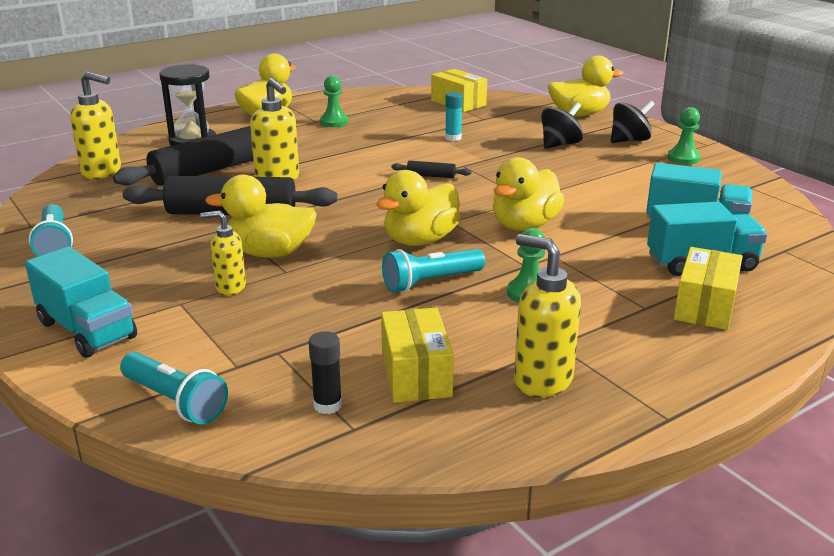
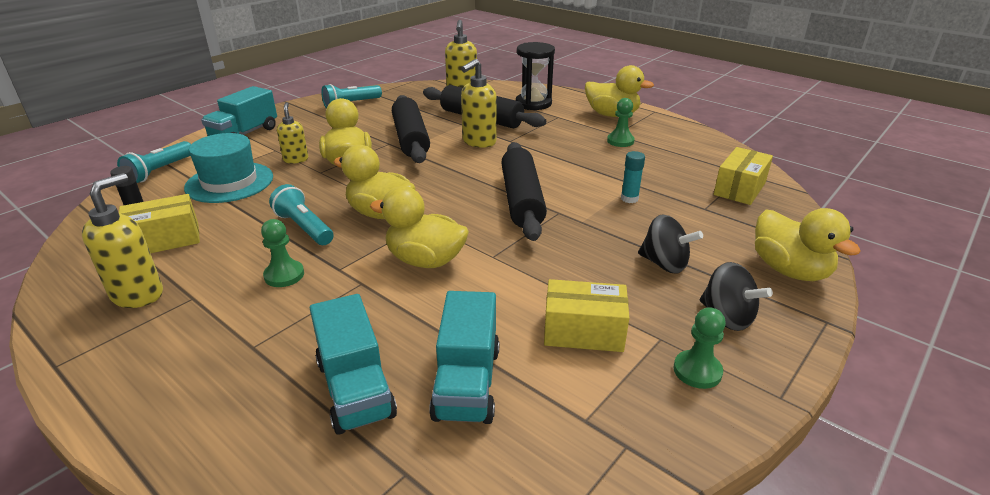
camera: 75 degrees right, 5 degrees up
(268, 335) = (229, 182): none -> turquoise hat
(431, 176) = (522, 200): black rolling pin -> black rolling pin, size x2.41
(705, 306) = (251, 391): yellow box -> yellow box (583, 331)

